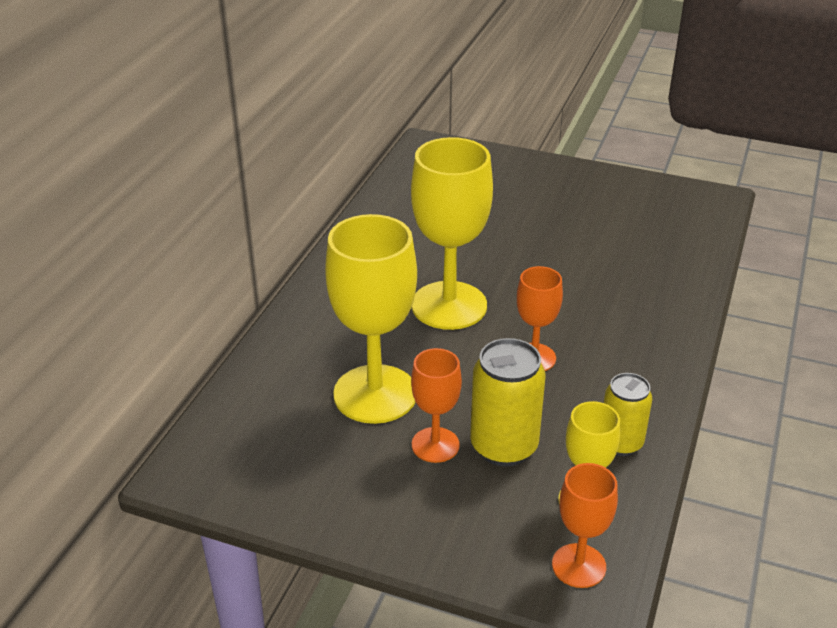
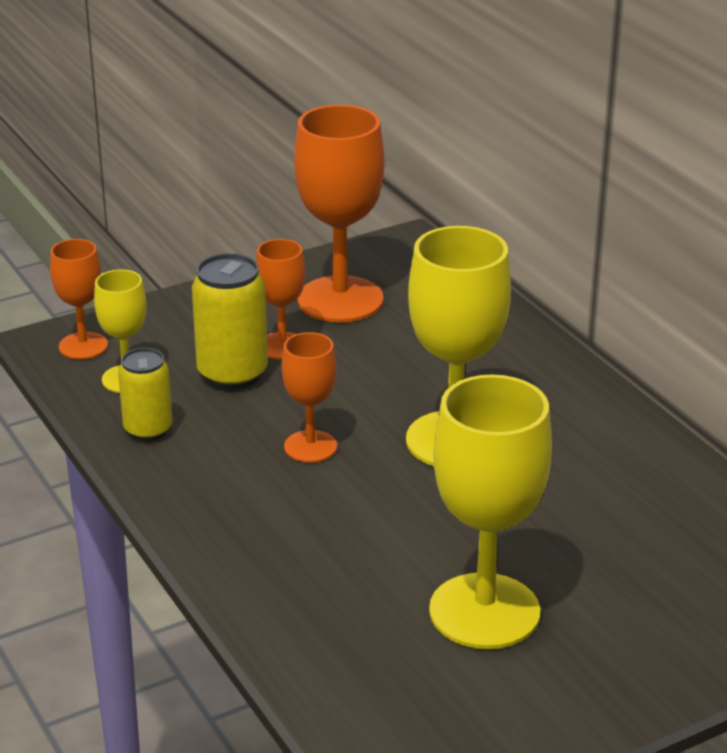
camera: 130 degrees right, 5 degrees down
(330, 455) = (340, 300): none -> orange goblet
(375, 394) = (381, 346): yellow goblet -> yellow goblet (484, 611)

